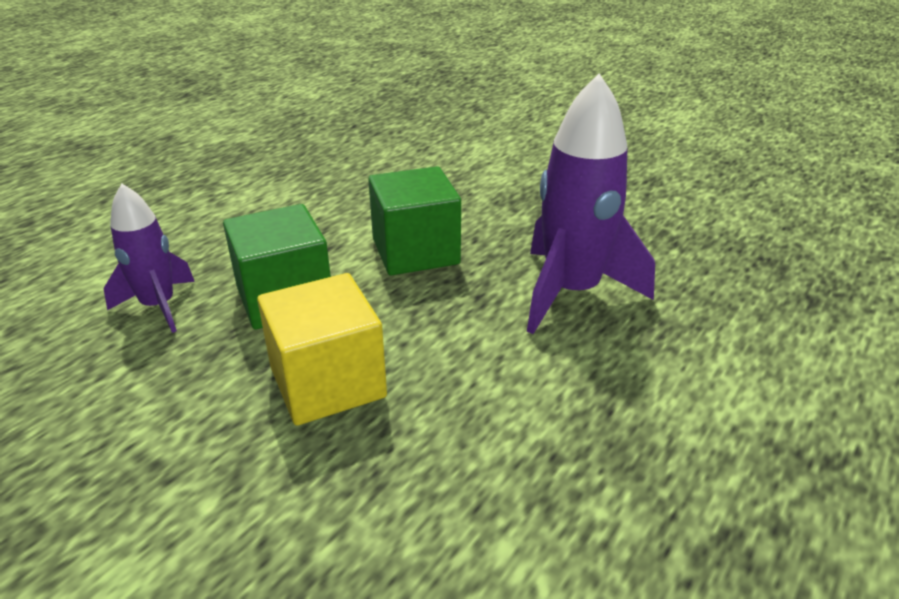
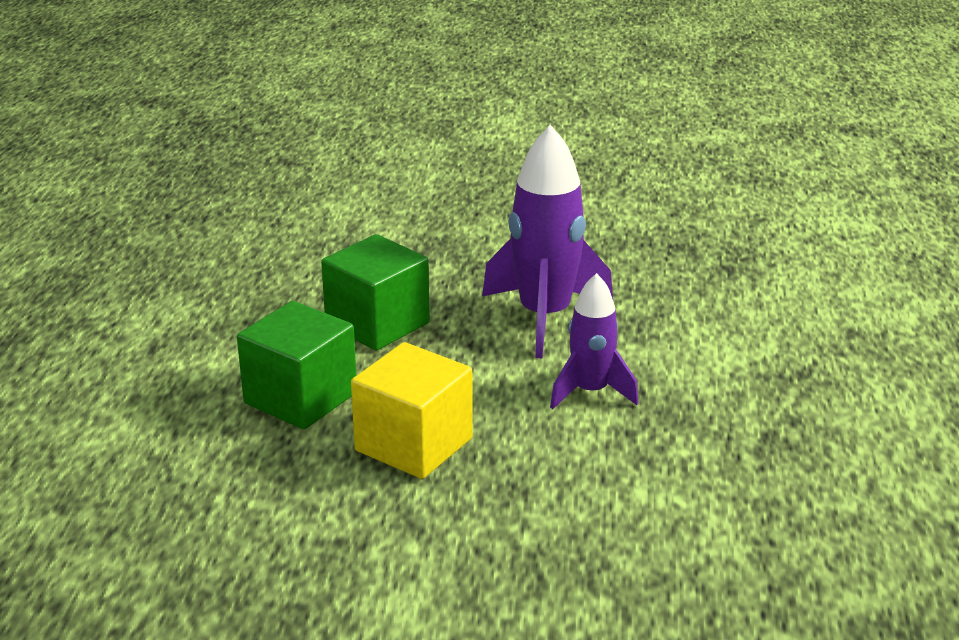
camera: 30 degrees left, 5 degrees down
(159, 306) = (186, 442): purple rocket -> purple rocket (590, 392)

